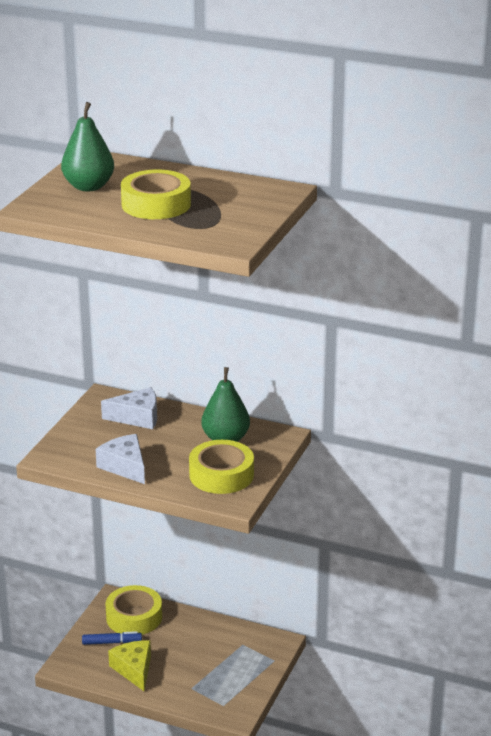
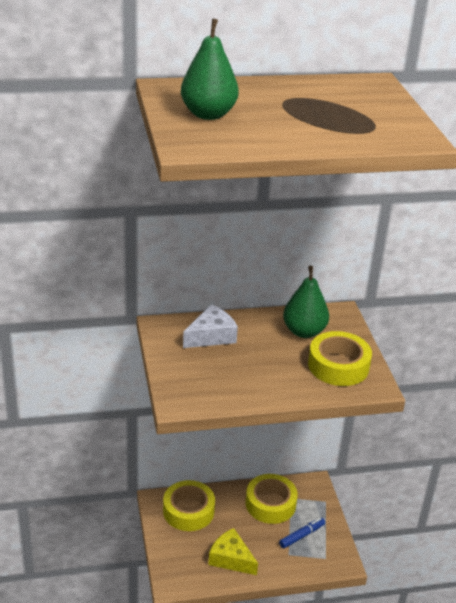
camera: 35 degrees left, 5 degrees up
(112, 642) = (191, 542): blue marker -> blue marker (301, 536)
(125, 466) = (254, 387): white cheese -> none
(156, 204) = (296, 118): yellow tape -> yellow tape (270, 504)

